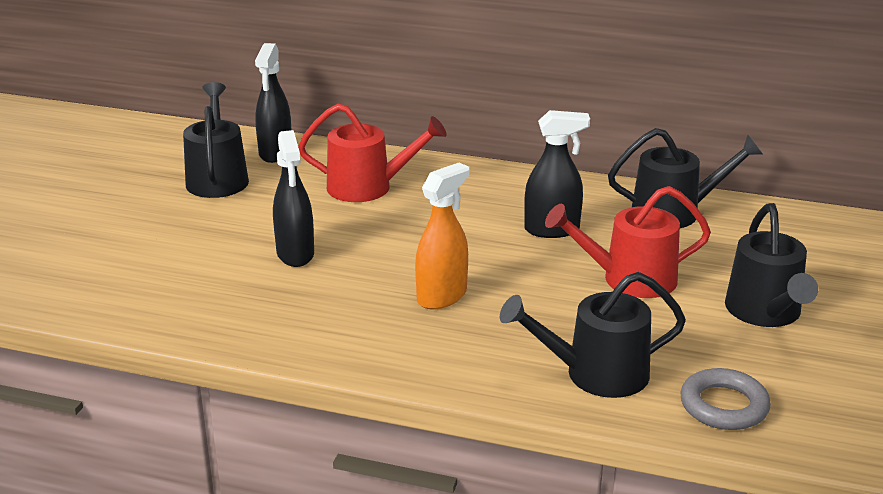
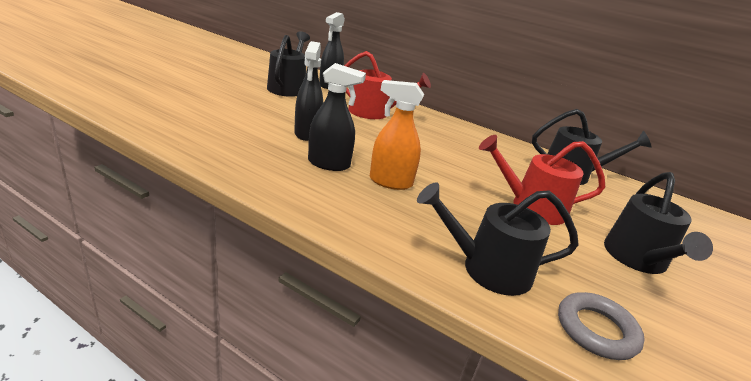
camera: 10 degrees right, 0 degrees up
(442, 296) = (390, 182): orange spray bottle -> orange spray bottle turned 135 degrees counterclockwise
(552, 230) = (483, 163): black spray bottle -> black spray bottle (329, 164)

